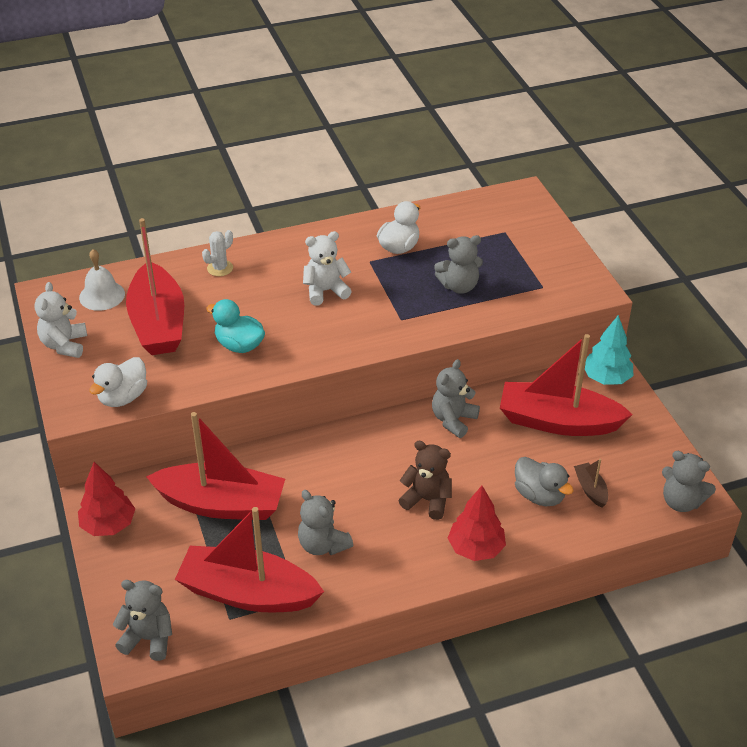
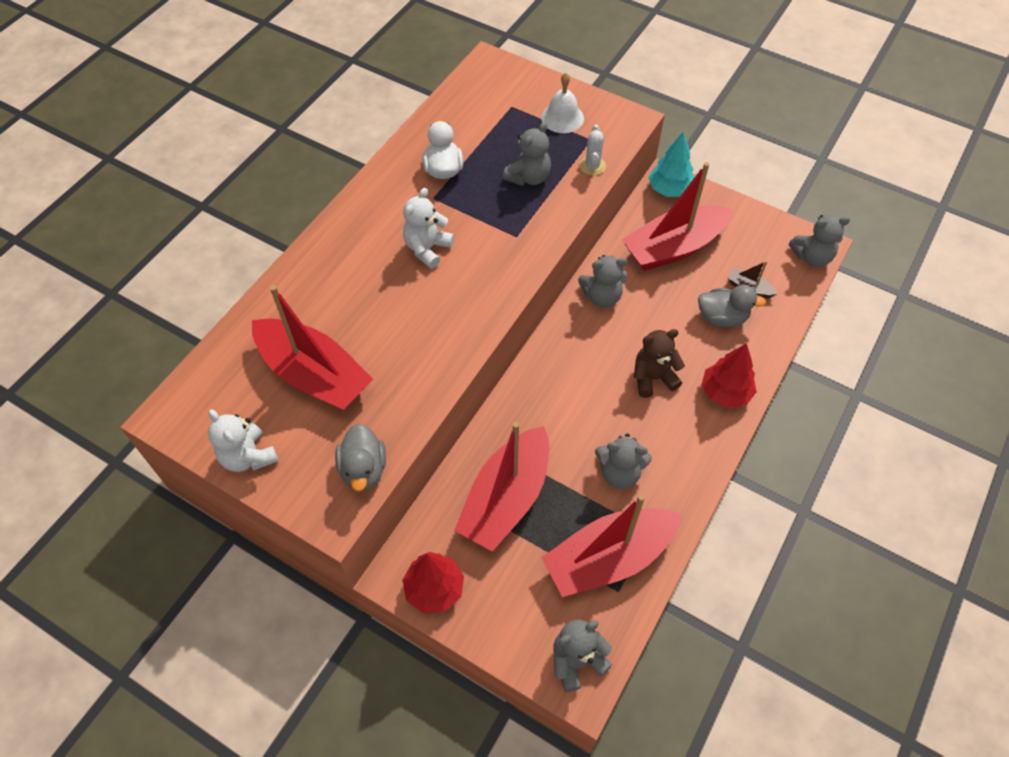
camera: 40 degrees left, 15 degrees up
(102, 295) = (227, 382): white bell -> white bell (562, 118)
(123, 397) = (363, 469): white duck -> grey duck
(220, 268) = (310, 284): white cactus -> white cactus (592, 166)
(221, 504) = (506, 498): red boat -> red boat turned 150 degrees clockwise
(239, 345) = (411, 348): turquoise duck -> none
(453, 420) = (602, 297): grey teddy bear -> grey teddy bear turned 90 degrees counterclockwise

